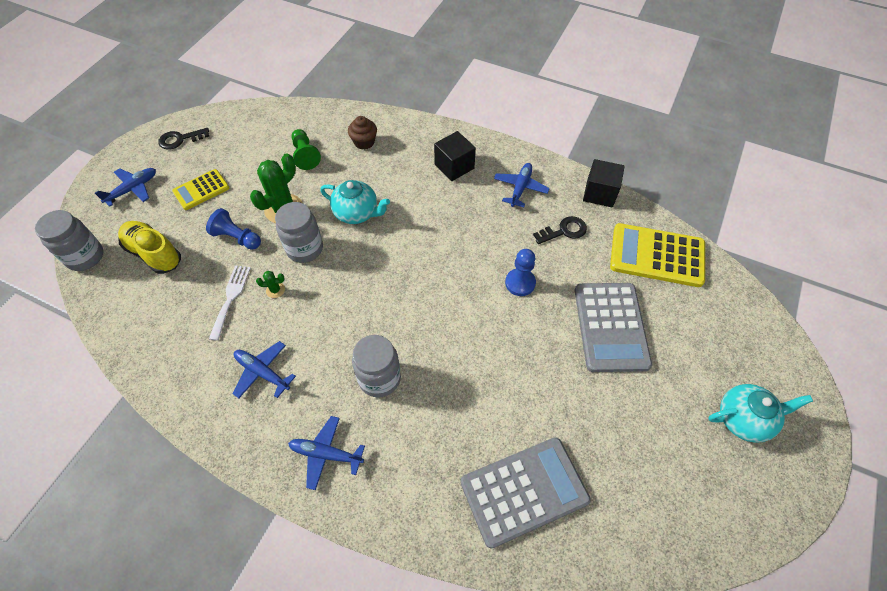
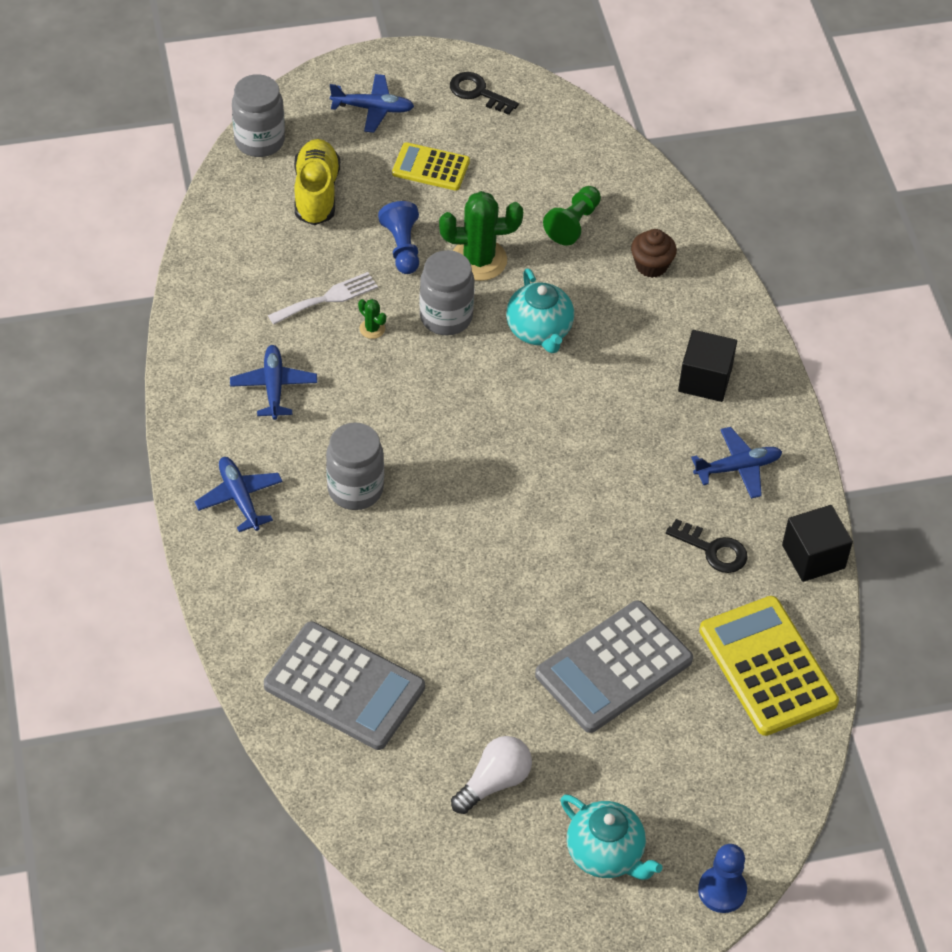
camera: 50 degrees right, 5 degrees down
(520, 283) = (592, 547): blue pawn -> blue pawn (722, 890)
(655, 448) = (494, 782): none -> white light bulb

